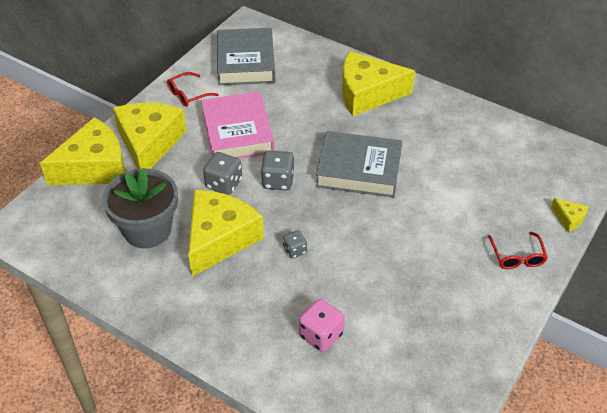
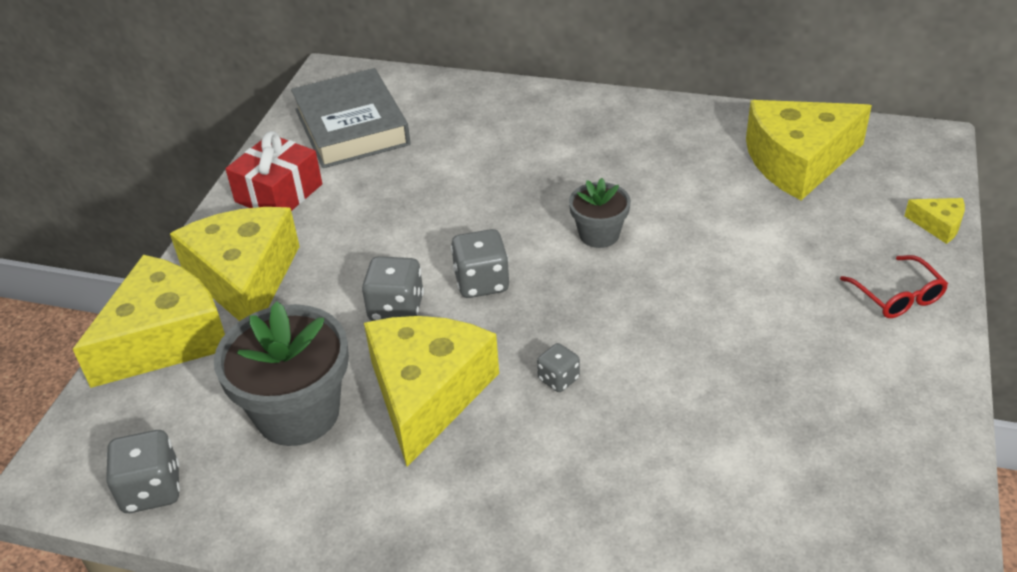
camera: 15 degrees left, 5 degrees down
(58, 250) = (152, 490): none -> grey dice
(187, 95) = (278, 193): red glasses -> red gift
(237, 132) = (384, 228): pink book -> none
(321, 335) = (666, 499): pink dice -> none
(359, 169) = (599, 234): grey book -> grey flower pot
(367, 94) = (558, 128): yellow cheese -> yellow cheese (798, 161)

